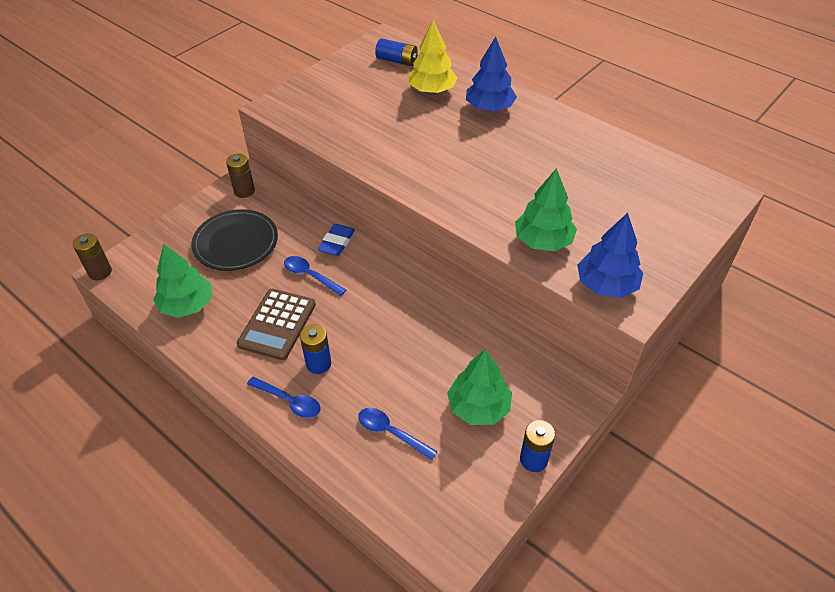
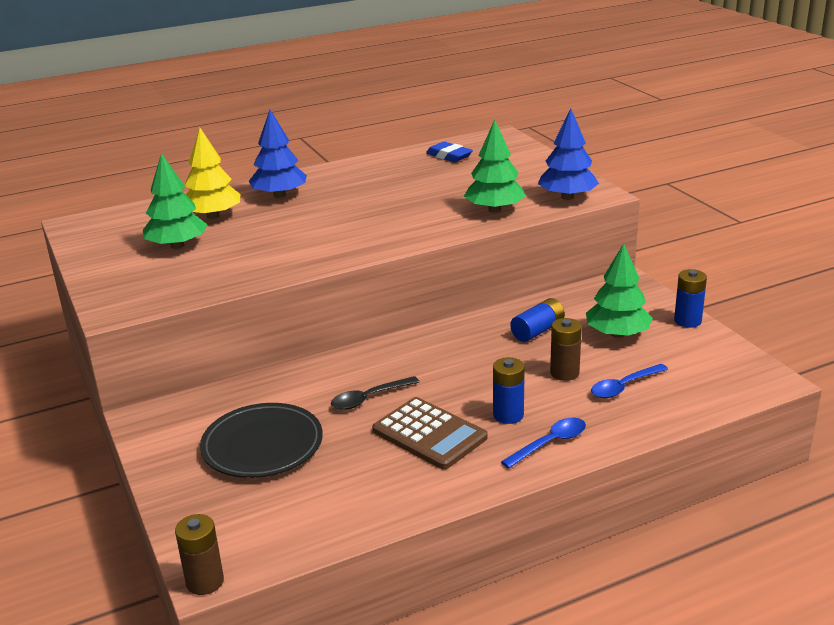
camera: 65 degrees left, 20 degrees down
(187, 305) = (342, 502): green tree -> green tree (177, 246)
(244, 191) = (167, 425): brown battery -> brown battery (564, 373)
(310, 276) = (369, 398): blue spoon -> black spoon
(337, 242) = (331, 371): blue eraser -> blue eraser (449, 156)
(397, 61) = (131, 224): blue battery -> blue battery (537, 331)

